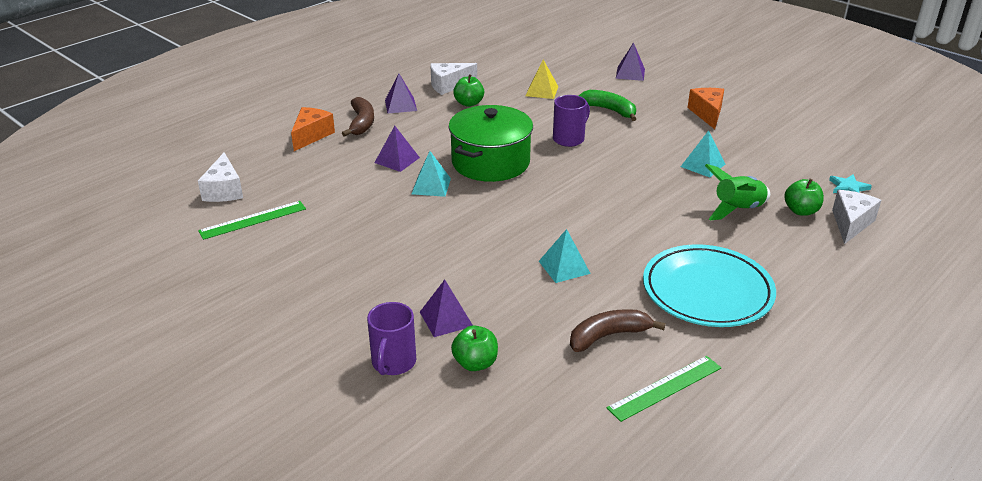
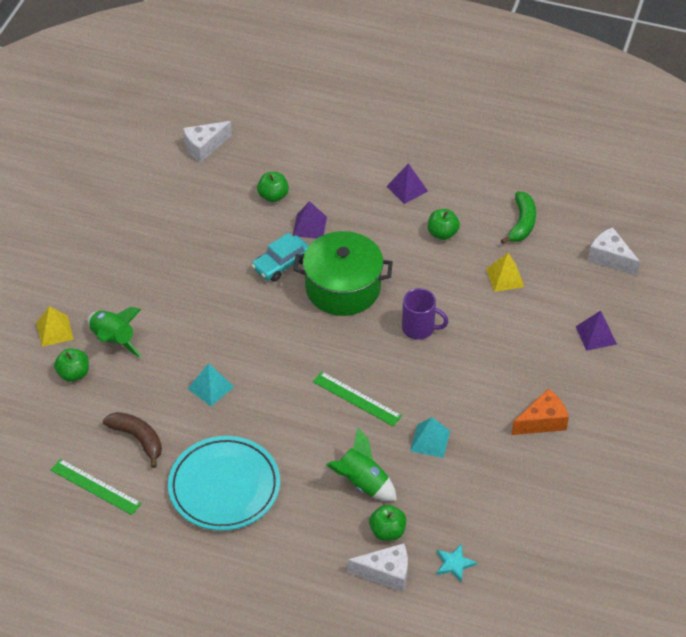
camera: 65 degrees right, 15 degrees up
(253, 220) = (175, 182): green ruler -> green ruler (356, 399)
(311, 135) = (316, 156): orange cheese -> none
(337, 169) = (273, 196): none -> green apple
(361, 123) = (357, 177): brown banana -> none
(393, 363) = (54, 331): purple mug -> yellow pyramid
(431, 186) = (281, 264): turquoise pyramid -> turquoise car
(446, 319) = (113, 340): purple pyramid -> green rocket
(448, 85) = (469, 206): white cheese -> white cheese (610, 258)
(609, 110) = (498, 341): green banana -> green banana (522, 223)

